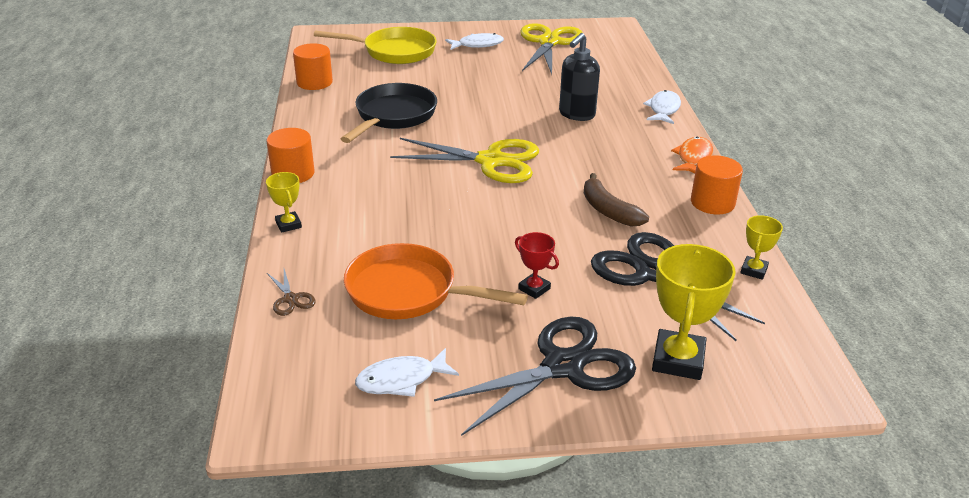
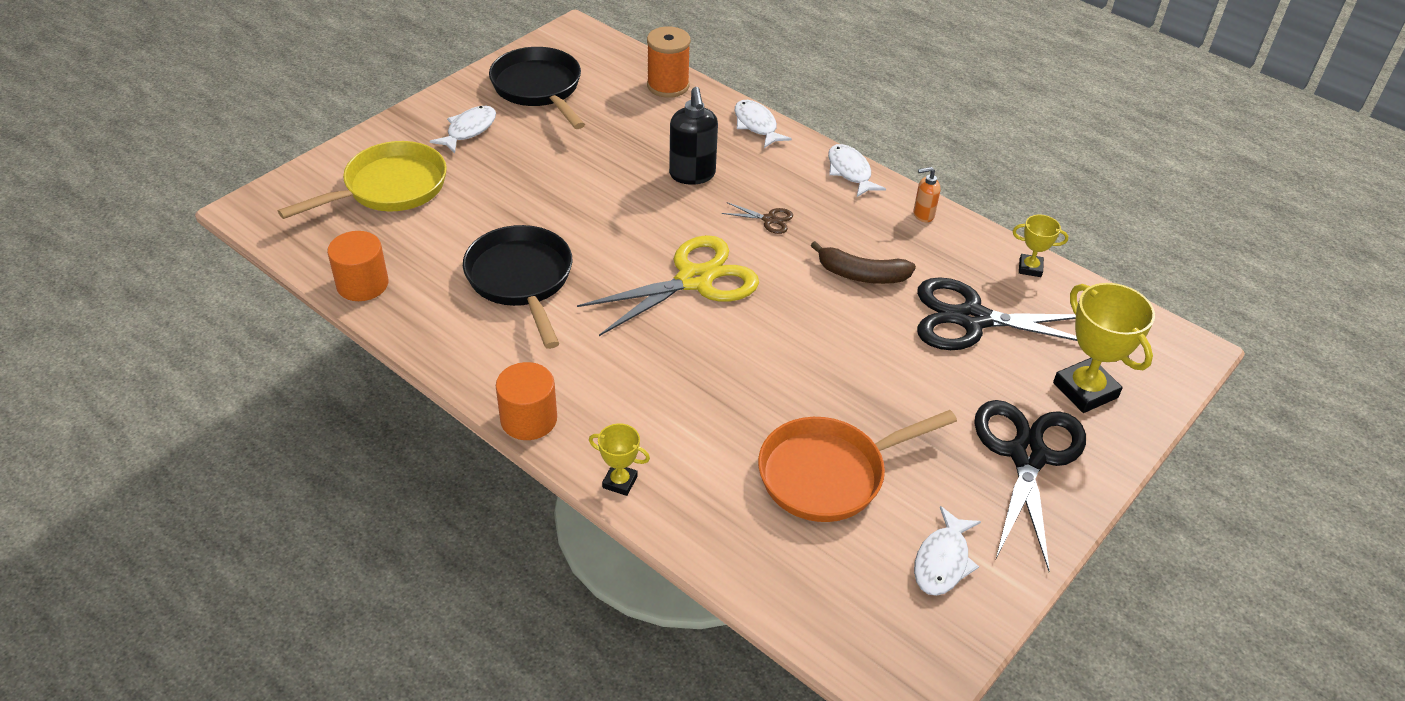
camera: 45 degrees left, 10 degrees up
(291, 299) = (746, 558): brown scissors -> brown scissors (769, 219)
(534, 289) = (914, 397): red trophy -> none
(549, 42) = (539, 89): yellow scissors -> black pan
(634, 69) = (668, 86): none -> orange spool
(693, 158) = (850, 172): orange fish -> white fish
(712, 203) = (923, 215): orange cylinder -> orange soap dispenser
(754, 270) = (1030, 268): yellow trophy -> yellow trophy turned 60 degrees counterclockwise

